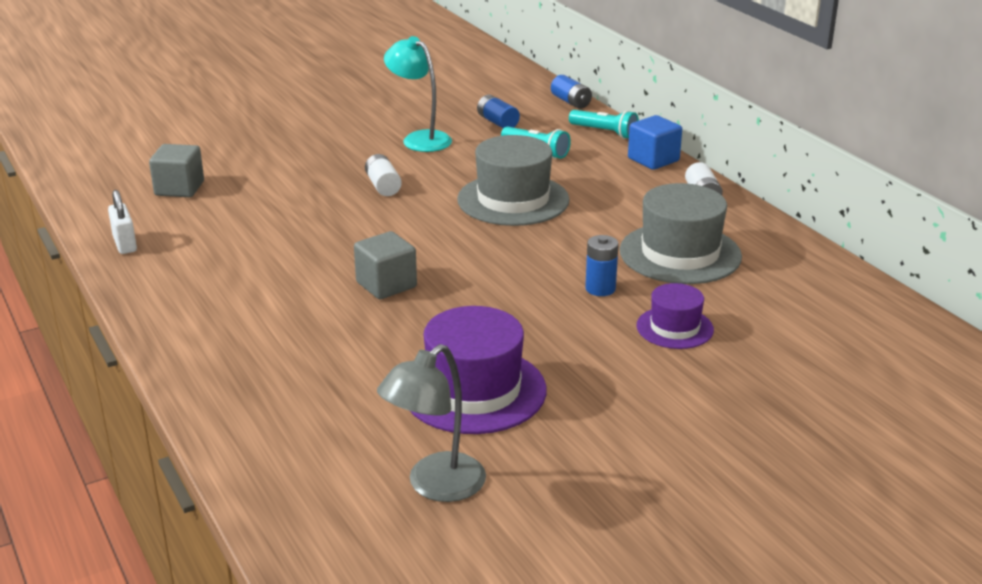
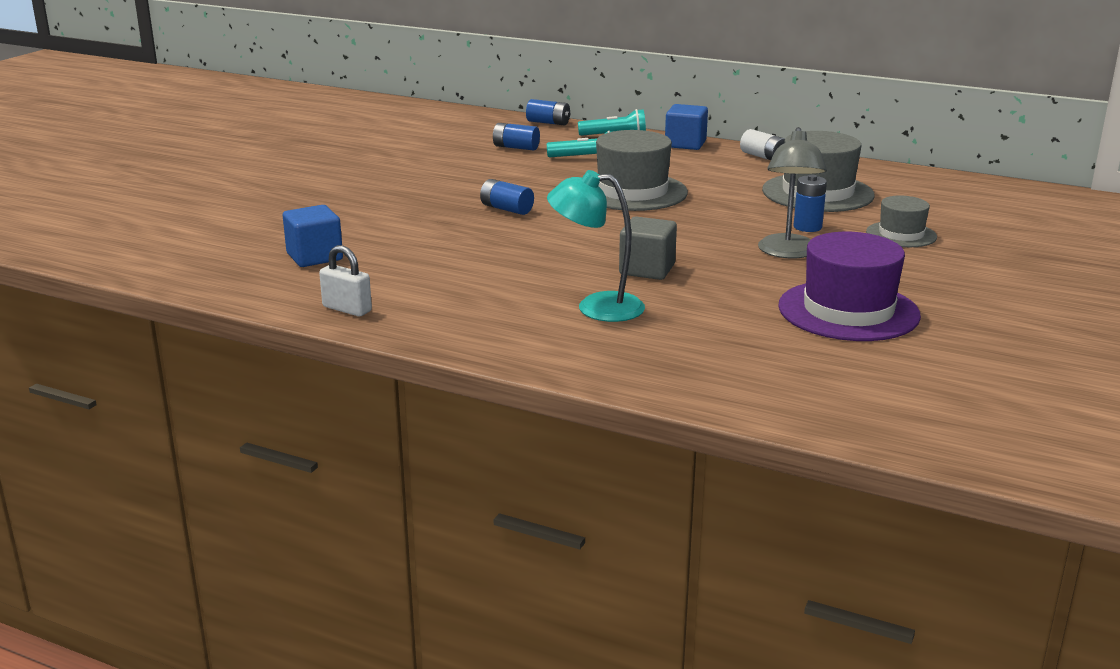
camera: 35 degrees left, 5 degrees down
(179, 188) = (314, 257): grey cube -> blue cube
(383, 186) = (506, 209): white battery -> blue battery
(419, 139) = (471, 172): turquoise lamp -> turquoise lamp (596, 307)
(435, 486) = (941, 373): grey lamp -> grey lamp (788, 253)
(674, 328) = (901, 234): purple hat -> grey hat

